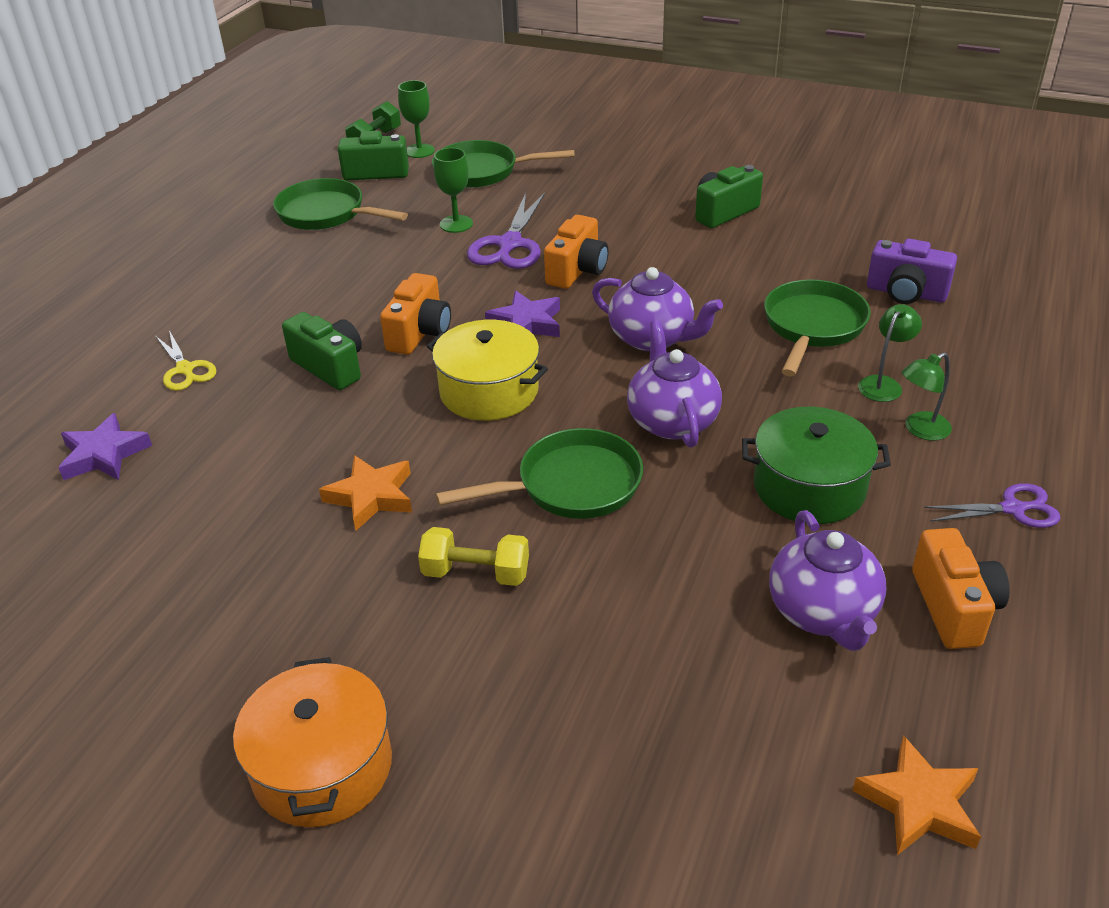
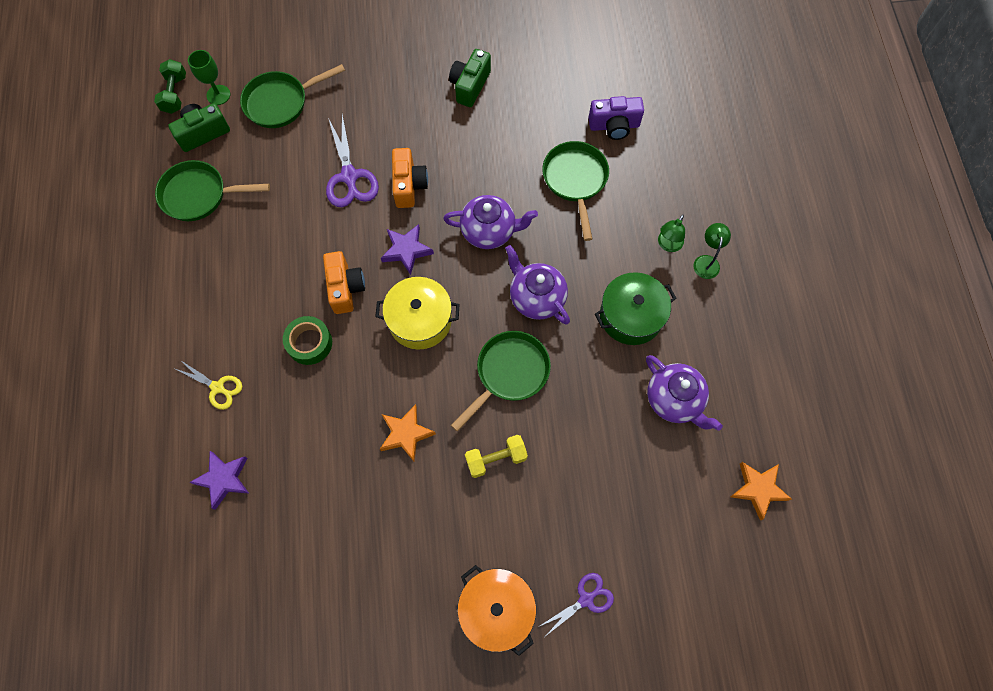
camera: 30 degrees left, 30 degrees up
(330, 367) = (309, 343): green camera -> green tape
(456, 224) = (299, 169): green goblet -> none
(883, 384) = (634, 215): green lamp -> green lamp (706, 261)
(953, 607) = (730, 367): orange camera -> none
(1013, 509) = (733, 285): purple scissors -> purple scissors (586, 599)

